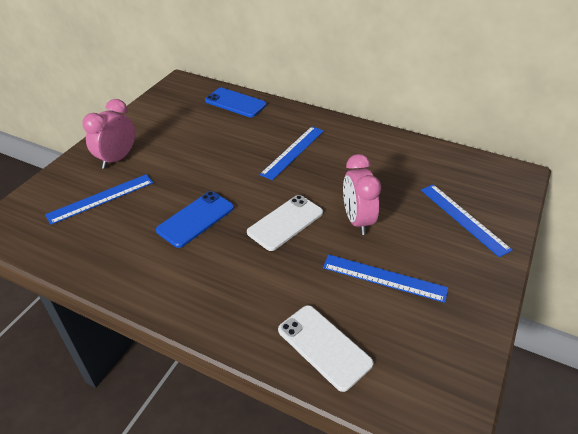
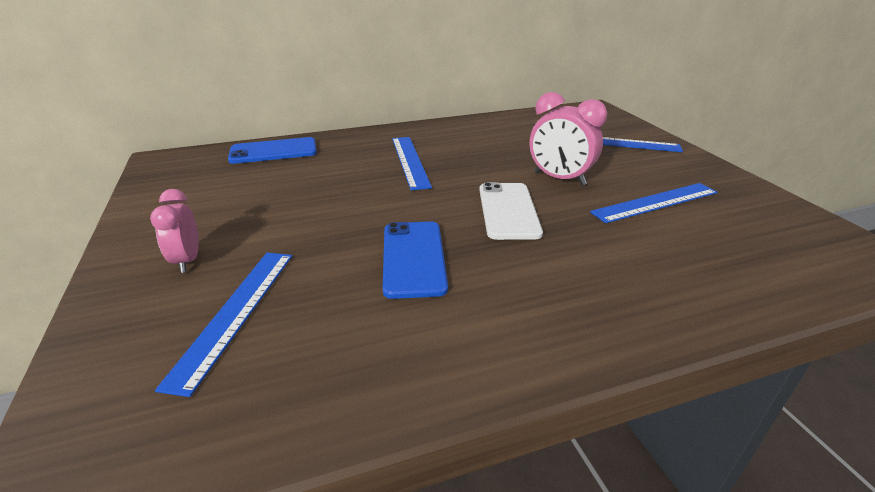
camera: 45 degrees left, 10 degrees down
(117, 159) = (187, 260): pink clock -> pink clock, size x0.65
(324, 346) = (728, 275): white phone -> none

